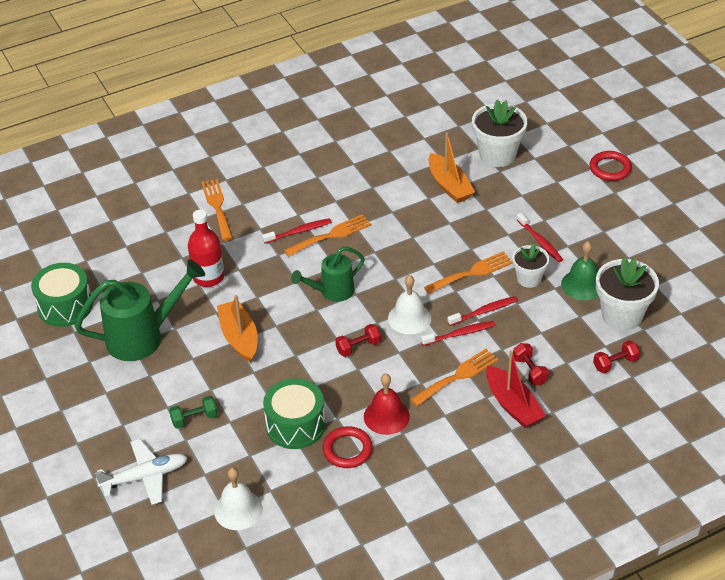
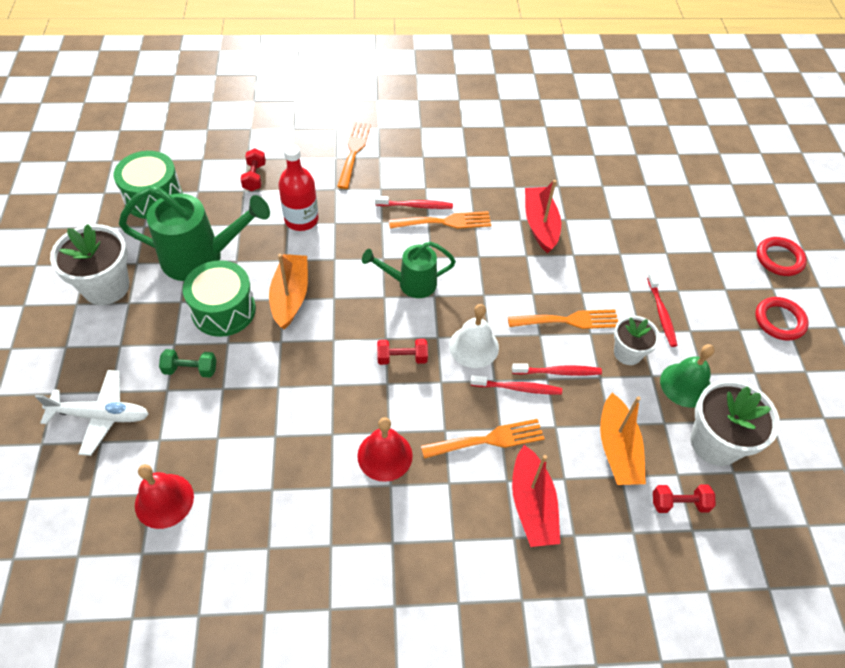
camera: 20 degrees right, 10 degrees up
(238, 510) = (164, 500): white bell -> red bell
(295, 425) = (284, 423): green drum -> green drum (223, 310)
(347, 450) = (320, 479): red ring -> red ring (779, 321)
(410, 210) = (540, 225): none -> red boat
(449, 186) = (594, 214): orange boat -> orange boat (617, 449)
(497, 155) = (661, 199): white flower pot -> white flower pot (106, 287)
(529, 371) = (573, 469): red dumbbell -> red dumbbell (254, 177)

